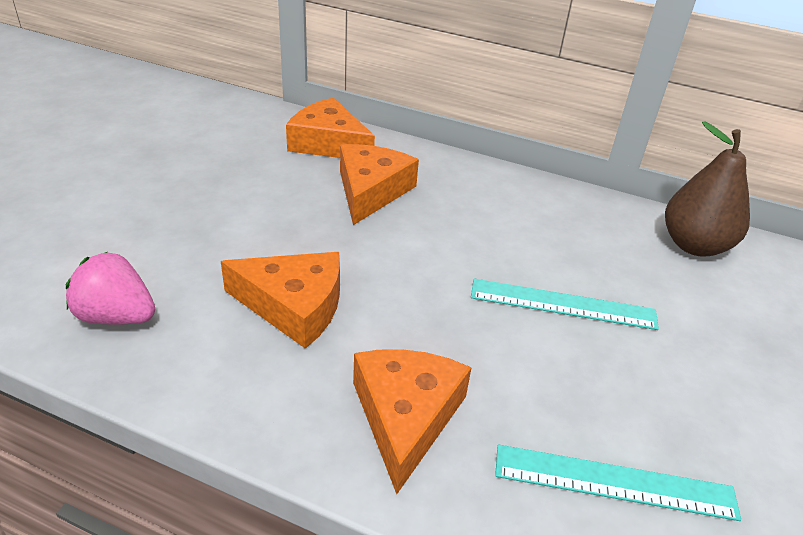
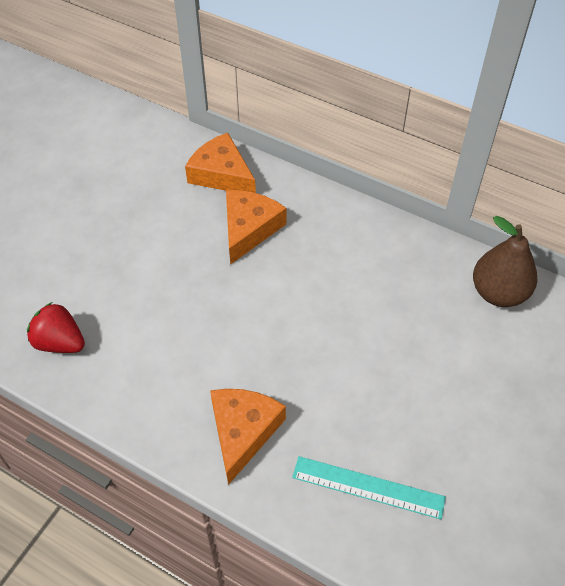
camera: 10 degrees right, 15 degrees up
(117, 316) = (60, 342): pink strawberry -> red strawberry
(294, 306) = (179, 339): orange cheese -> none
(563, 304) = (374, 346): turquoise ruler -> none

